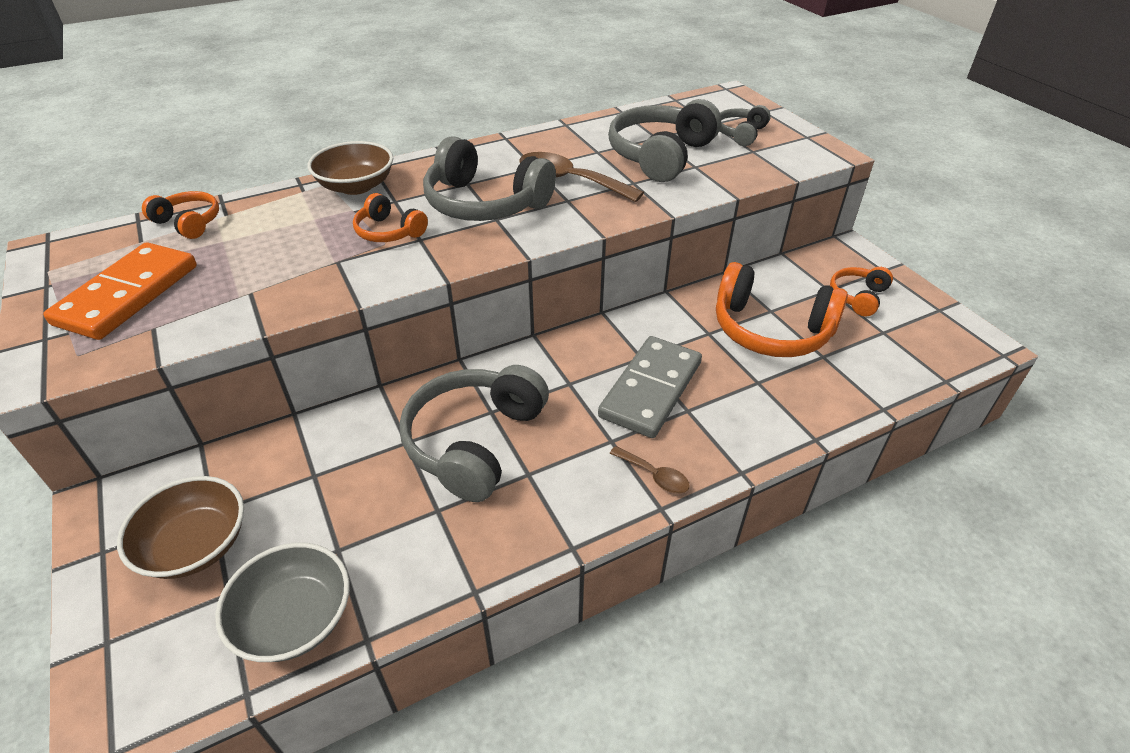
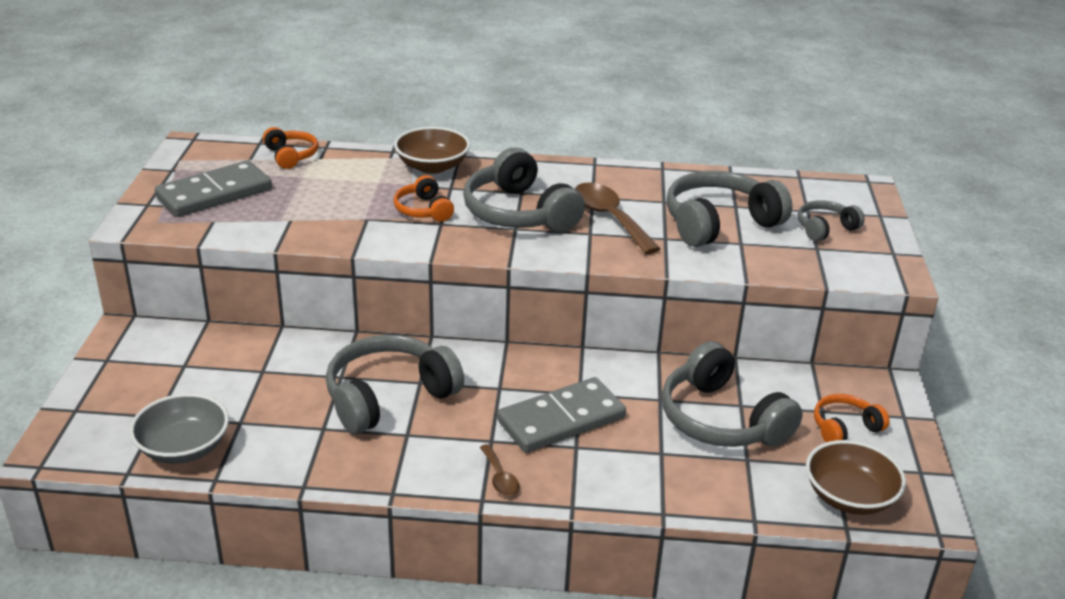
camera: 30 degrees right, 10 degrees down
(128, 295) = (214, 194): orange domino -> grey domino
(196, 545) = (160, 380): brown bowl -> brown bowl (849, 497)
(770, 330) = (721, 419): orange headphones -> grey headphones

